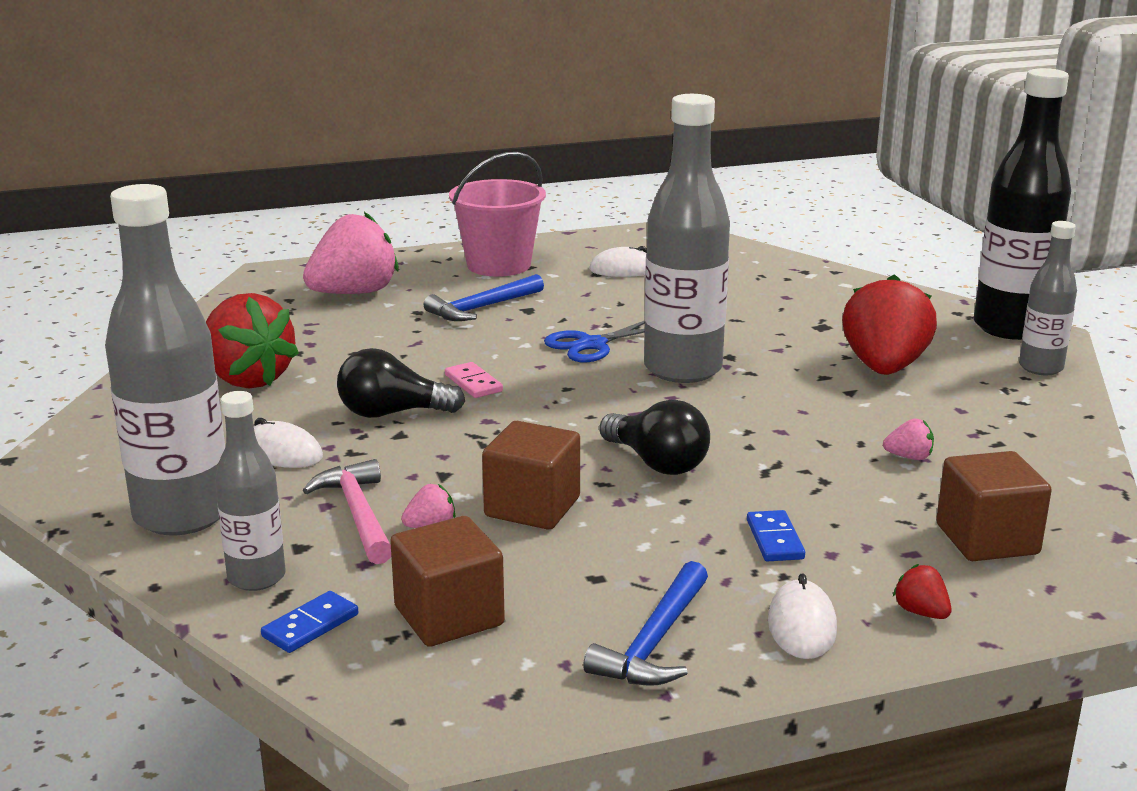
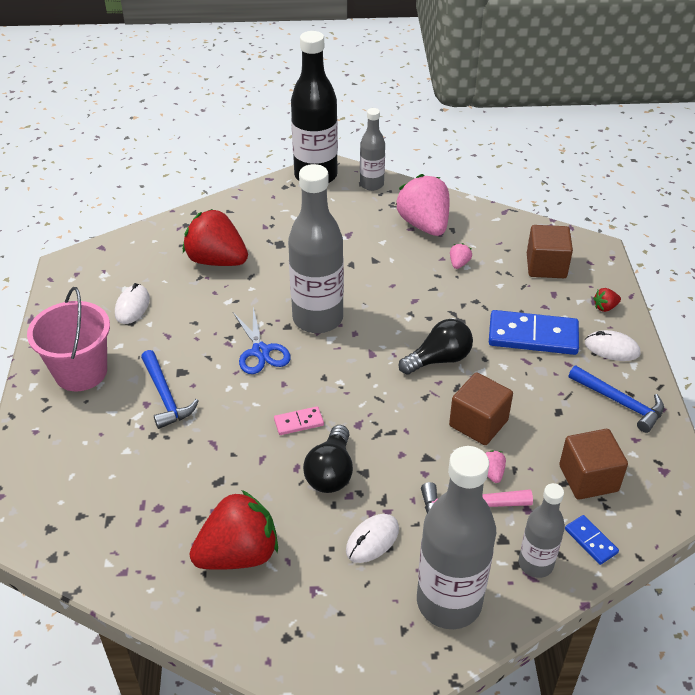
camera: 75 degrees left, 20 degrees up
(354, 293) = (91, 470): pink strawberry -> pink strawberry (424, 225)
(775, 539) = (533, 336): blue domino -> blue domino, size x2.06
(884, 368) = (349, 238): red strawberry -> red strawberry (217, 260)

